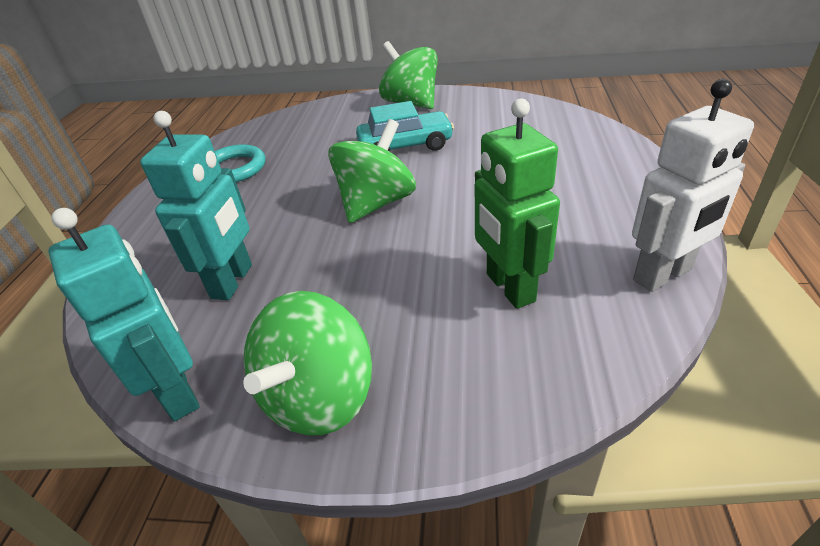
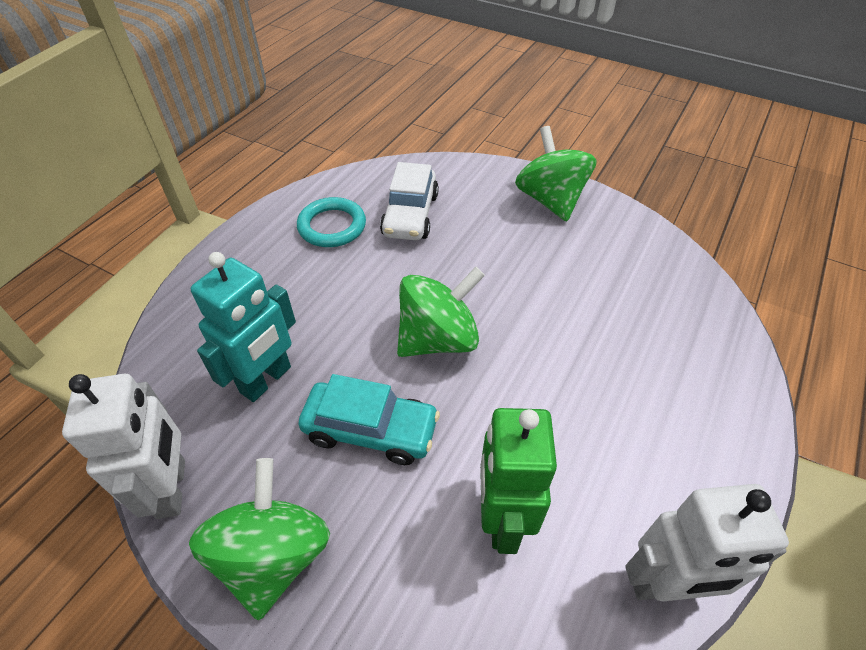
camera: 20 degrees right, 10 degrees up
(178, 392) = (172, 488): turquoise robot -> white robot
(301, 142) = (410, 215): none -> white car
(319, 397) = (273, 556): green spinning top -> green spinning top turned 135 degrees clockwise
(405, 146) = (509, 267): turquoise car -> turquoise car (370, 430)

